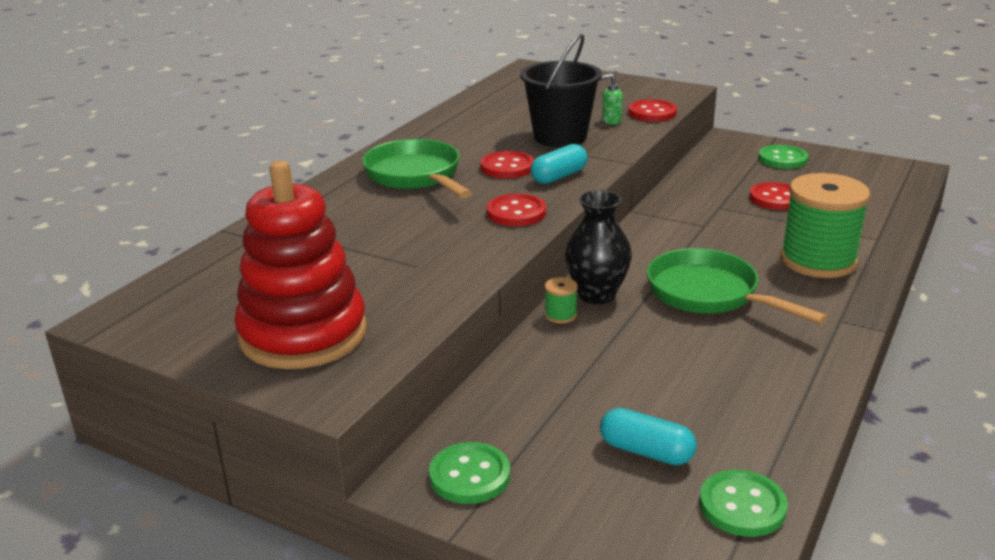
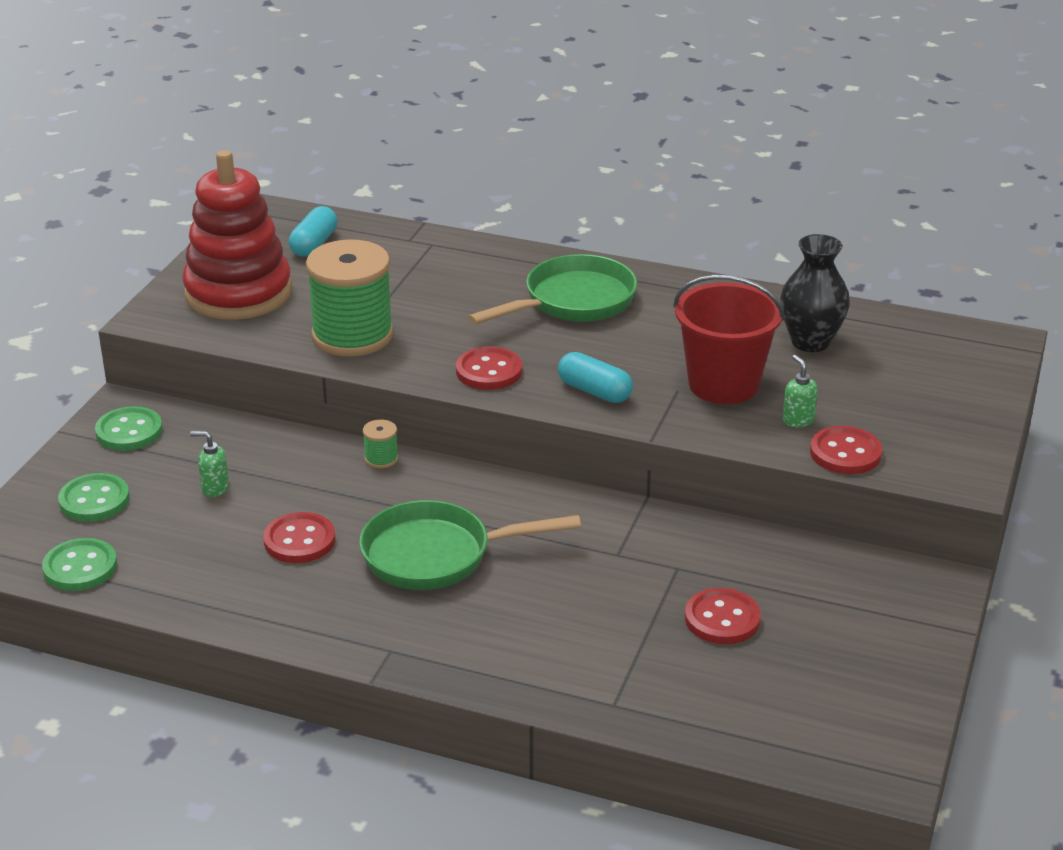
camera: 80 degrees right, 5 degrees up
(507, 167) = (613, 355): red button -> red button (299, 540)
(560, 137) = (723, 384): black bucket -> red bucket
(596, 295) = (426, 479): black vase -> black vase (810, 342)
(596, 411) = (214, 488): none -> green soap dispenser
(646, 452) = (155, 517): turquoise capsule -> turquoise capsule (314, 244)
(709, 294) = (437, 555): green pan -> green pan turned 135 degrees counterclockwise
(782, 159) = (876, 634): green button -> green button (94, 500)
(818, 260) = (536, 644): green spool -> green spool (352, 335)

